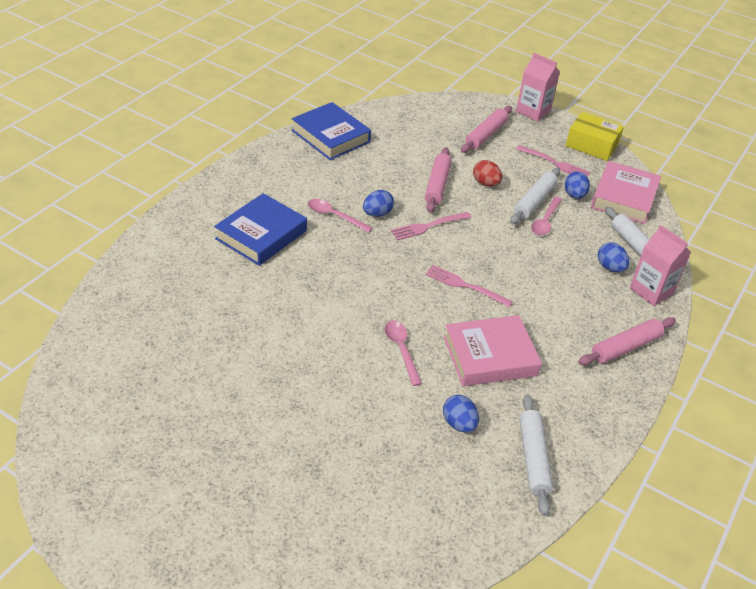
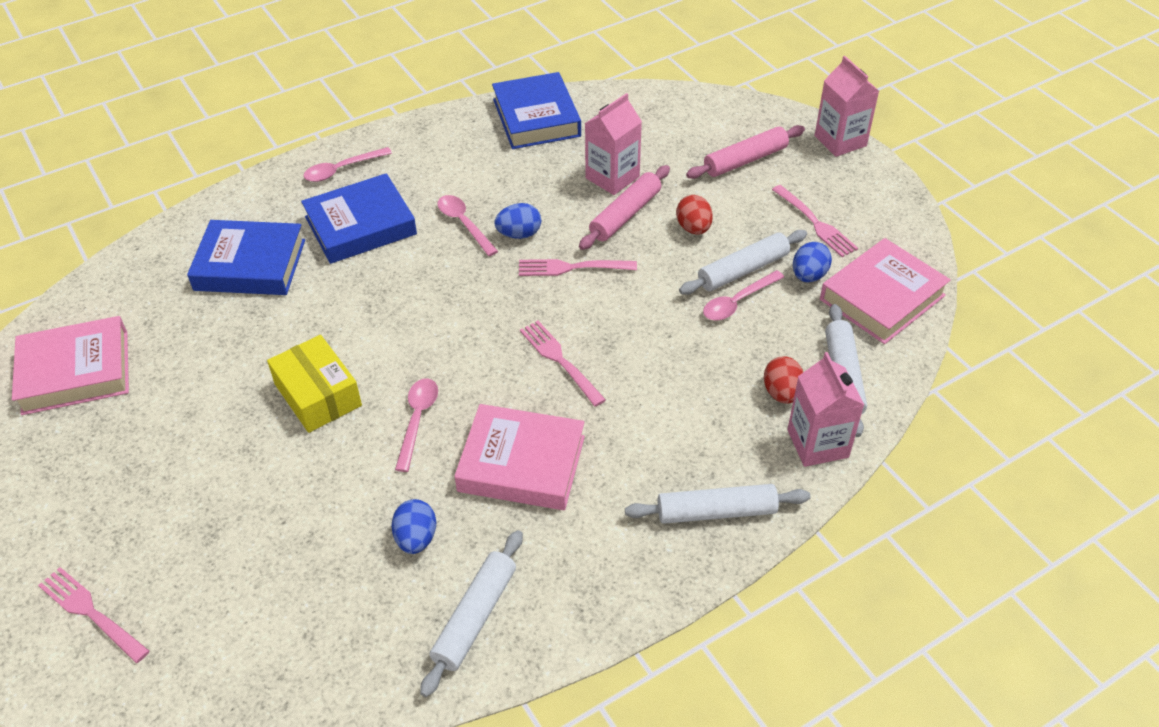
camera: 30 degrees right, 5 degrees up
(118, 394) = (76, 372): none -> pink book
(198, 281) = (250, 265): none -> blue book
(217, 200) = (342, 169): none -> pink spoon
(268, 553) = (91, 612): none -> pink fork
(411, 164) = (612, 177): none -> pink carton
(591, 145) = (892, 209): yellow box -> yellow box (318, 395)
(610, 267) = (781, 393): blue egg -> red egg
(625, 347) = (716, 512): pink rolling pin -> white rolling pin

